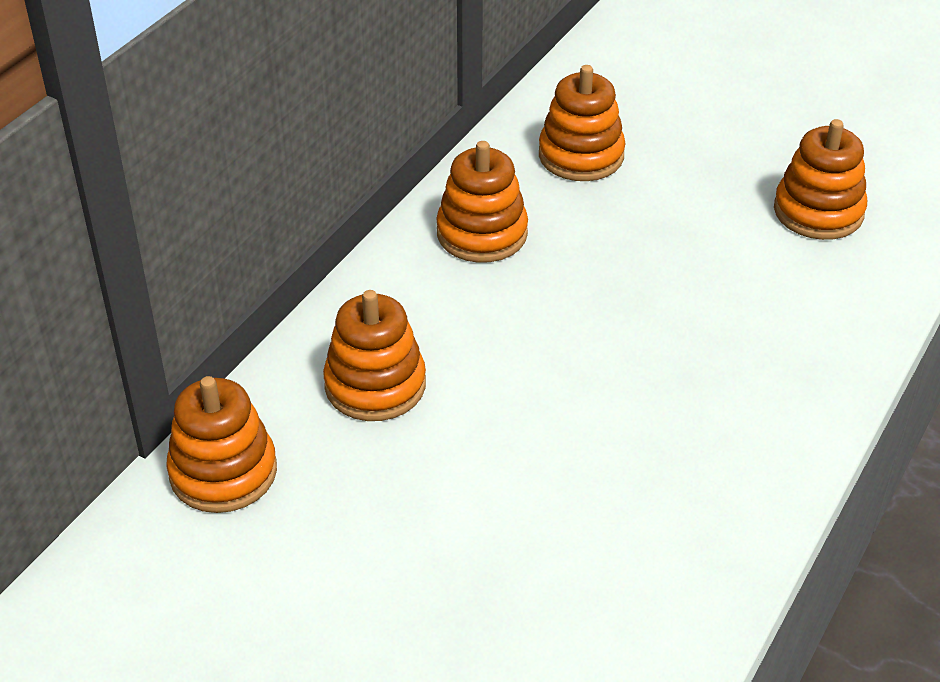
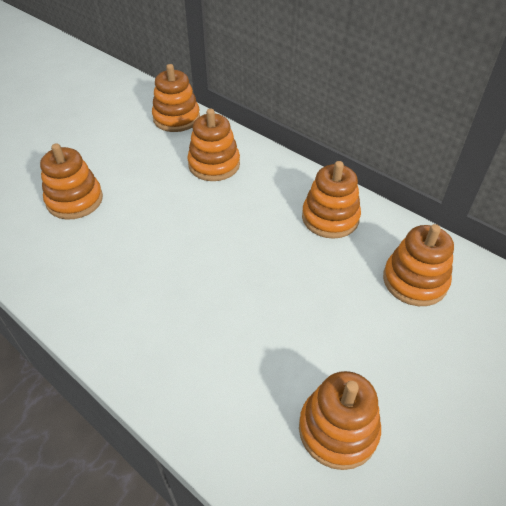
camera: 100 degrees right, 5 degrees up
(525, 569) = (75, 200): none -> orange stacking toy

